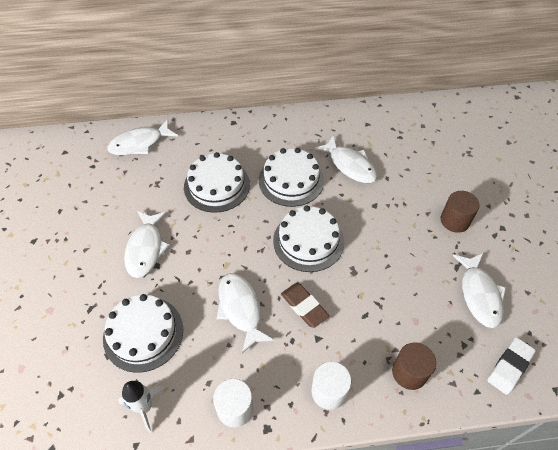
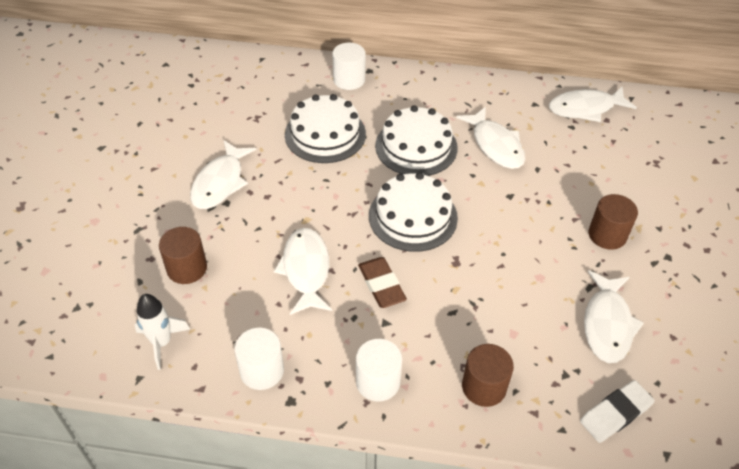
camera: 15 degrees right, 5 degrees down
(140, 143) = (252, 72): white fish -> white fish (585, 108)
(143, 333) = (187, 268): white cake -> brown cylinder
(220, 134) = (349, 80): none -> white cylinder

